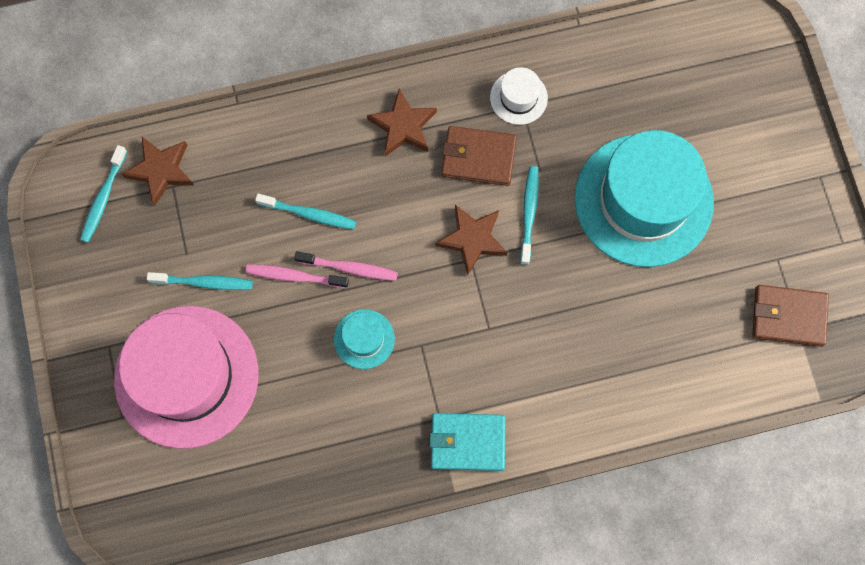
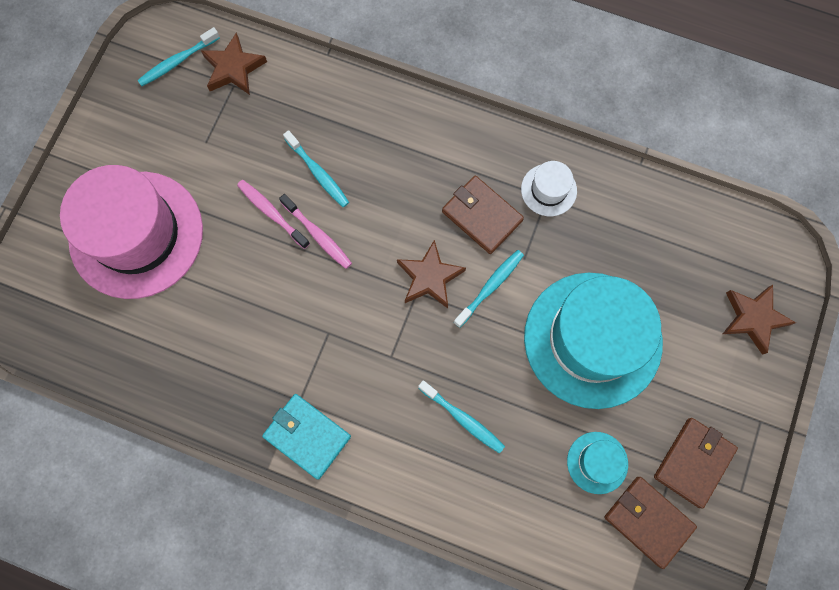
camera: 35 degrees right, 0 degrees up
(203, 282) = (201, 172): turquoise toothbrush -> turquoise toothbrush (462, 418)
(364, 339) = (288, 297): turquoise hat -> turquoise hat (597, 462)
(403, 126) = (440, 153): brown star -> brown star (753, 318)
(790, 245) = (693, 462): none -> brown wallet

